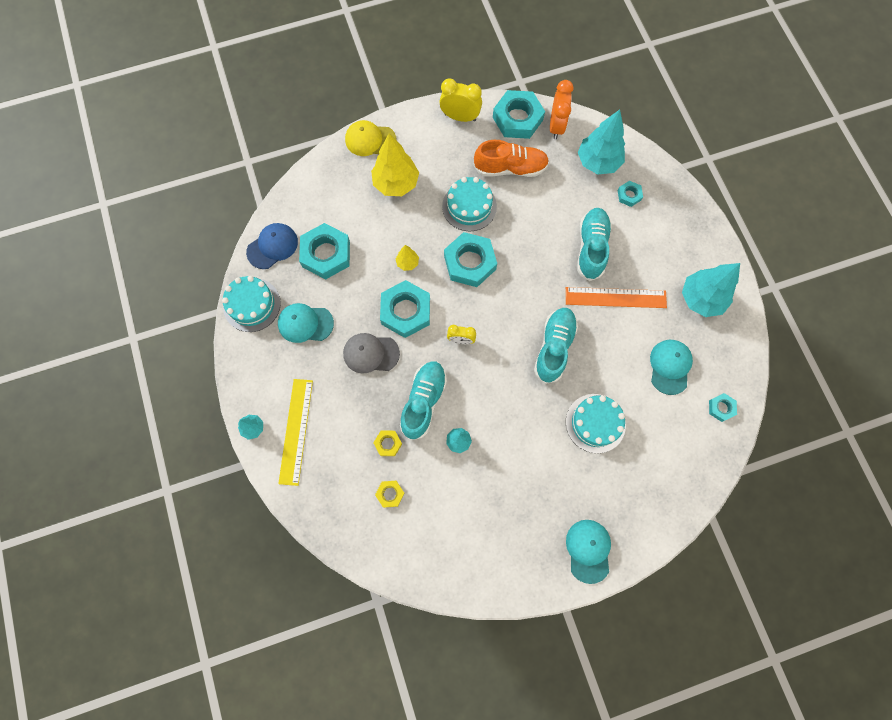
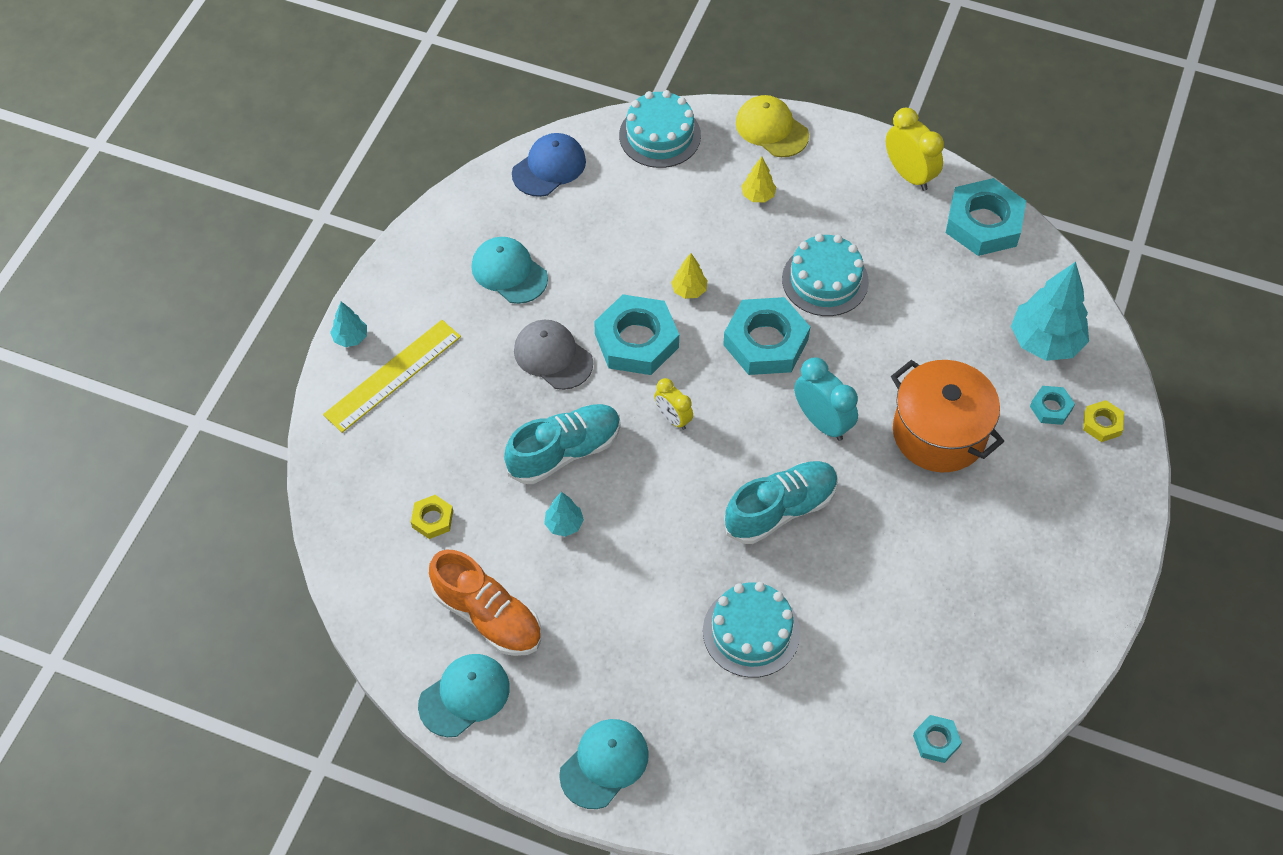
camera: 40 degrees right, 15 degrees down
(252, 305) = (469, 211): turquoise cake -> turquoise cake (660, 135)
(272, 246) = (549, 167): blue cap -> blue cap turned 45 degrees counterclockwise
(326, 254) = (602, 216): turquoise nut -> none
(388, 444) = (481, 465): yellow nut -> yellow nut (1102, 424)
(396, 183) = (758, 196): yellow tree -> yellow tree, size x0.48
(510, 168) = (919, 272): orange shoe -> orange shoe (488, 616)
(533, 285) = (822, 422): none -> turquoise clock
(556, 126) = (1028, 264): orange clock -> none
(591, 248) = (939, 433): turquoise shoe -> orange pot
(615, 297) = (917, 511): orange ruler -> none
(670, 367) = (912, 642): turquoise cap -> turquoise cap (464, 696)
(701, 299) = (1034, 595): turquoise tree -> none

